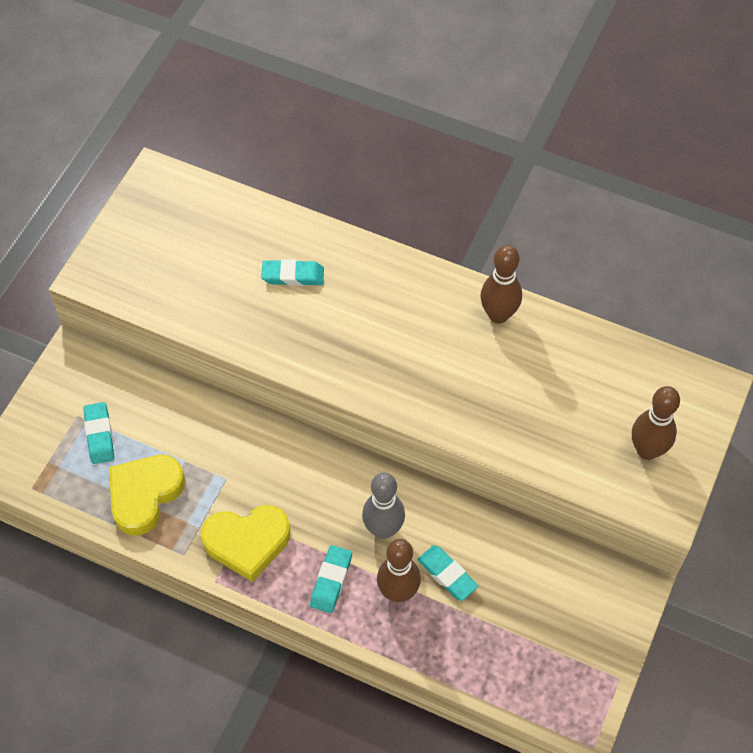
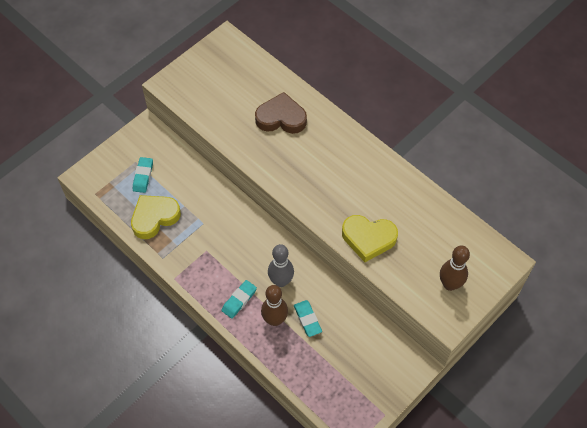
camera: 20 degrees right, 0 degrees up
(247, 542) = (200, 263): yellow heart -> yellow heart (368, 239)
(293, 275) = (281, 118): turquoise eraser -> brown heart
(498, 315) = (392, 177): brown bowling pin -> none

